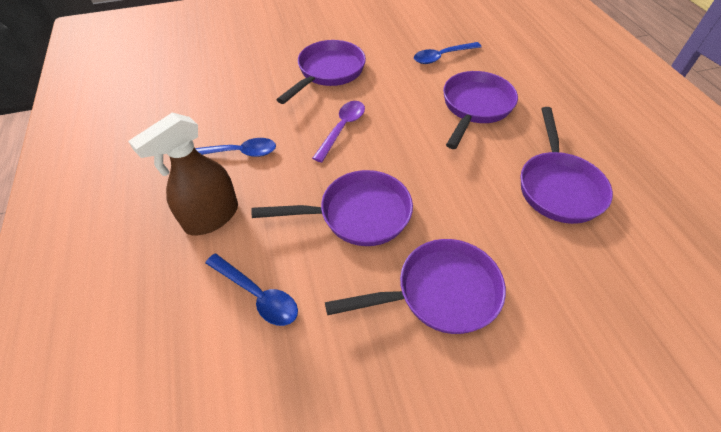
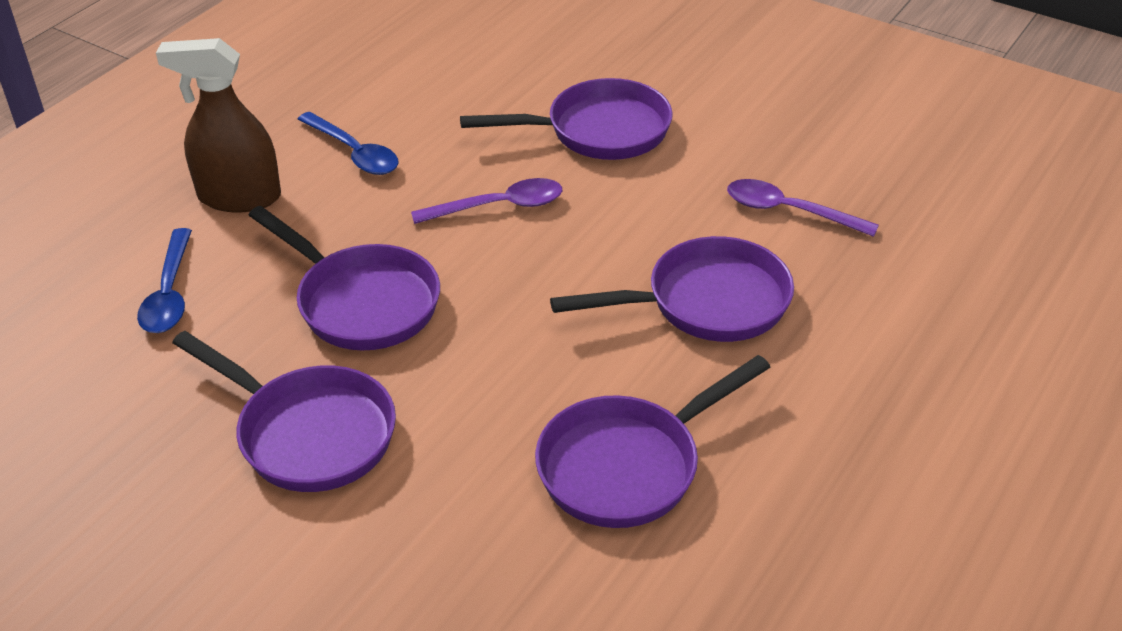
camera: 50 degrees right, 10 degrees down
(442, 57) = (789, 211): blue spoon -> purple spoon

